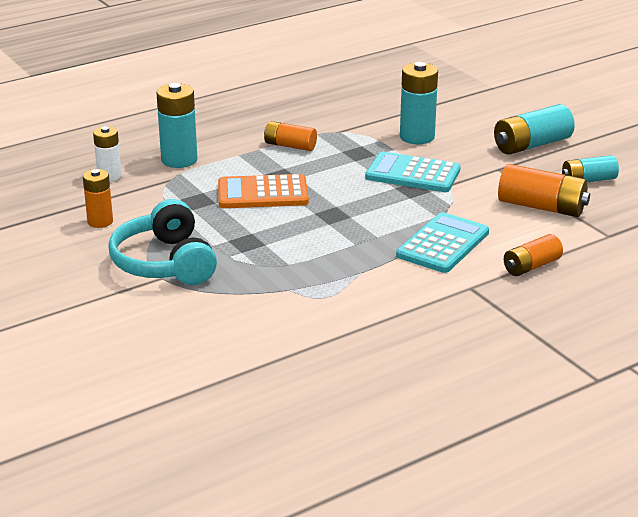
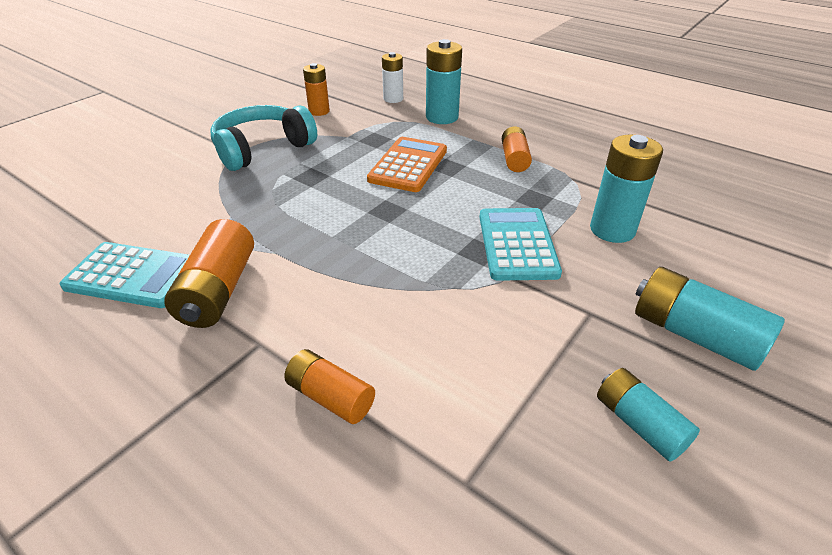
camera: 70 degrees right, 10 degrees up
(262, 193) = (408, 165): orange calculator -> orange calculator turned 45 degrees clockwise
(443, 244) = (358, 300): turquoise calculator -> turquoise calculator (133, 276)
(542, 207) = (510, 379): orange battery -> orange battery (218, 290)

